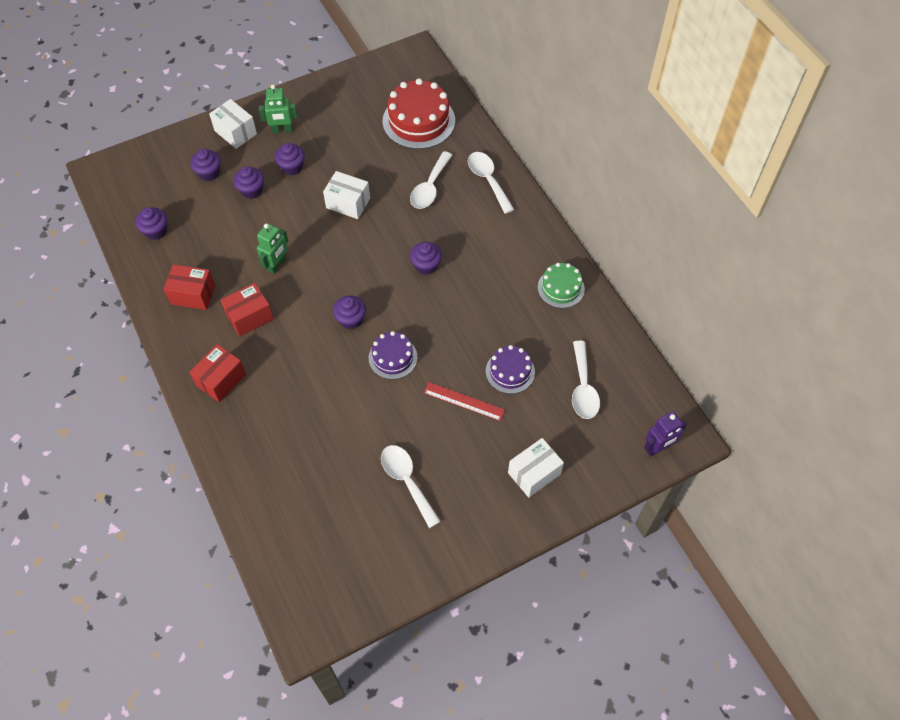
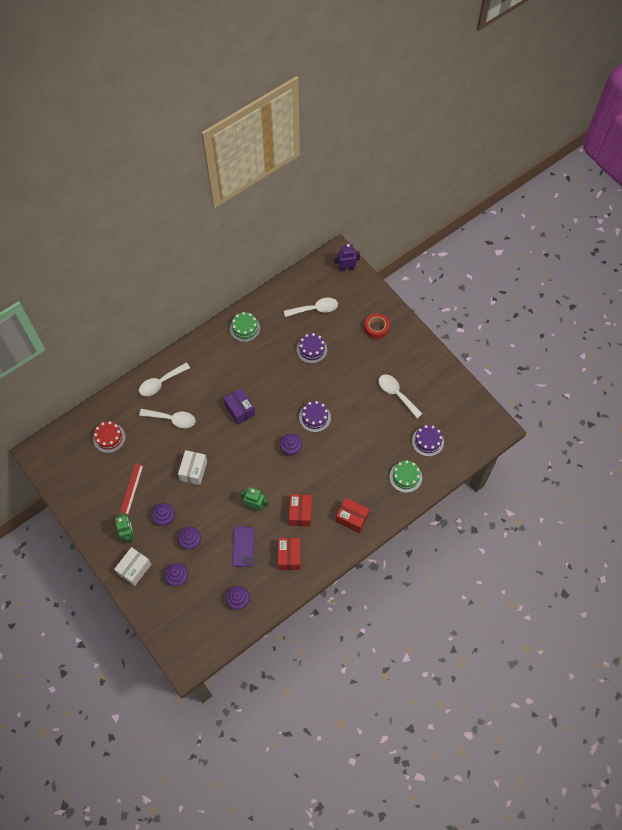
camera: 100 degrees left, 5 degrees up
(225, 245) = (243, 546): none -> purple phone
(249, 317) = (300, 513): red box -> red box turned 45 degrees clockwise
(262, 466) = (405, 477): none -> green cake
(313, 511) = (427, 441): none -> purple cake
(407, 481) = (396, 394): white spoon -> white spoon turned 90 degrees clockwise
(418, 121) = (109, 437): red cake -> red cake, size x0.58
(426, 265) = (240, 410): purple cupcake -> purple box
(464, 401) = (337, 371): red ruler -> red ruler (131, 489)
(534, 473) = (376, 328): white box -> red tape
(658, 448) = (346, 268): purple robot -> purple robot turned 60 degrees counterclockwise

